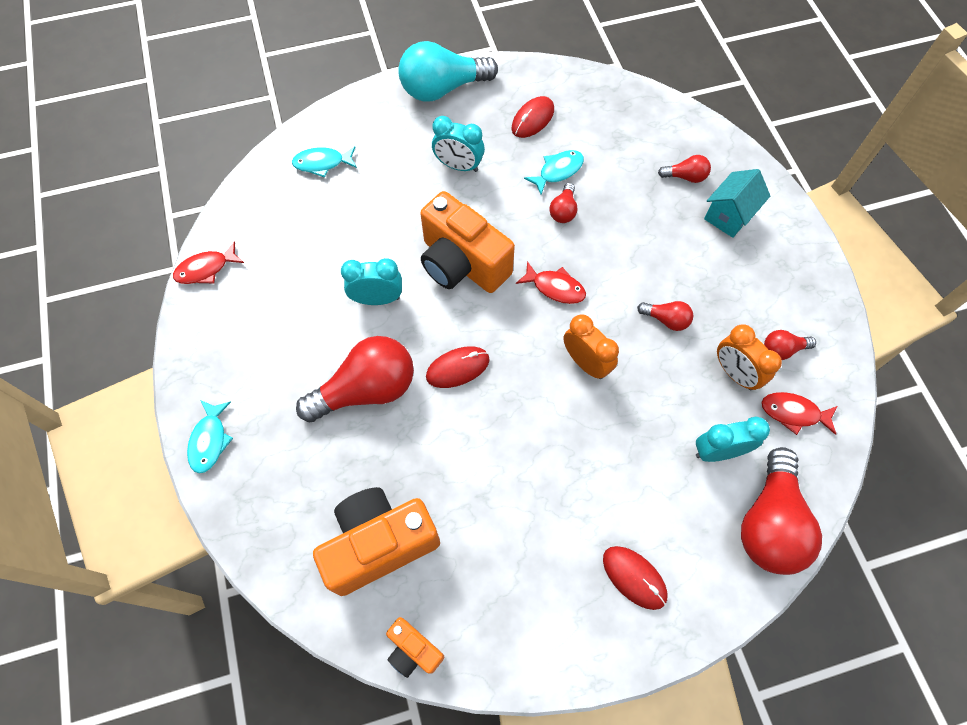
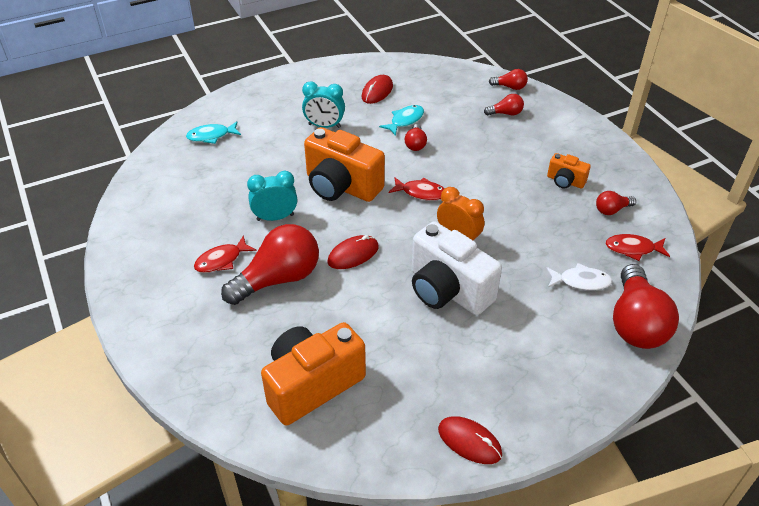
camera: 10 degrees left, 20 degrees down
(206, 269) = (123, 215): red fish -> red fish (221, 260)
(210, 441) = (145, 332): turquoise fish -> none
(413, 650) = (359, 458): orange camera -> orange camera (565, 181)
(442, 89) = (301, 80): turquoise light bulb -> none
(557, 438) = (448, 290): none -> white camera
(634, 577) = (536, 376): red mouse -> red mouse (469, 441)
(666, 320) = (515, 202): red light bulb -> red light bulb (510, 87)
(718, 451) = (581, 281): turquoise clock -> white fish
(729, 216) = (546, 133): turquoise house -> none
(734, 373) = (579, 229): orange clock -> none

